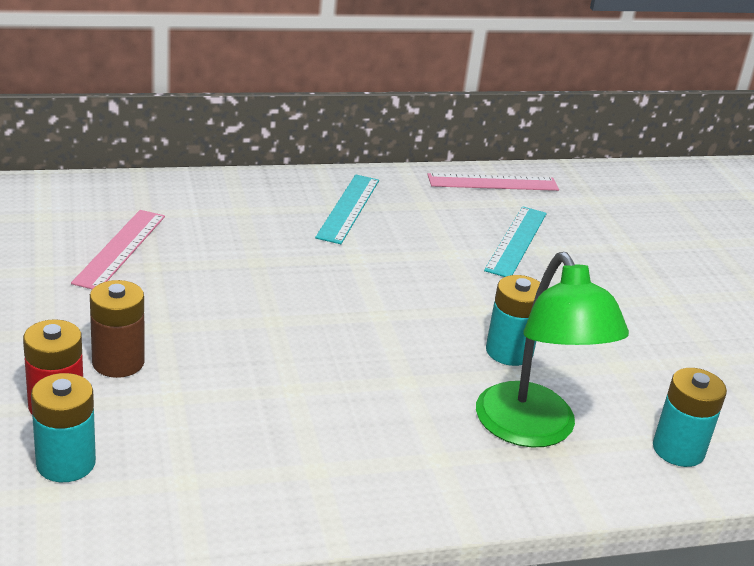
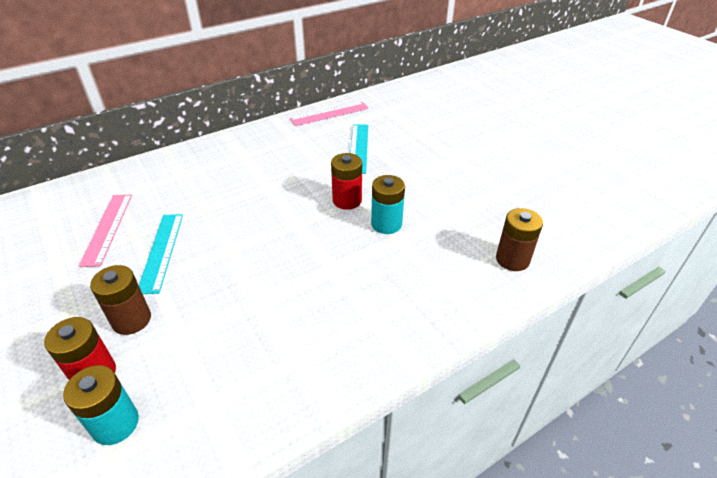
camera: 15 degrees left, 10 degrees up
(348, 208) = (250, 154): turquoise ruler -> turquoise ruler (161, 251)
(465, 306) = (347, 200): none -> red battery
(533, 430) = (425, 276): green lamp -> none
(678, 450) = (512, 259): turquoise battery -> brown battery

